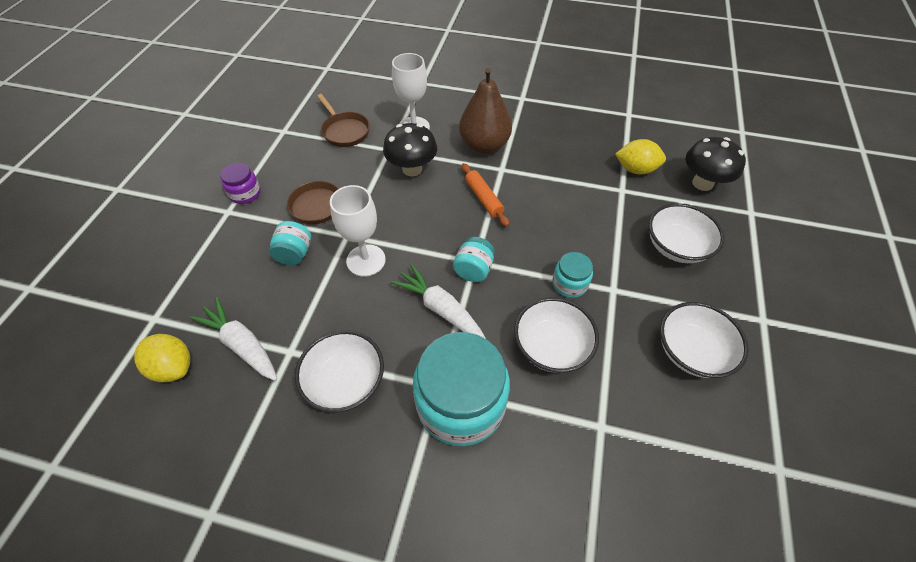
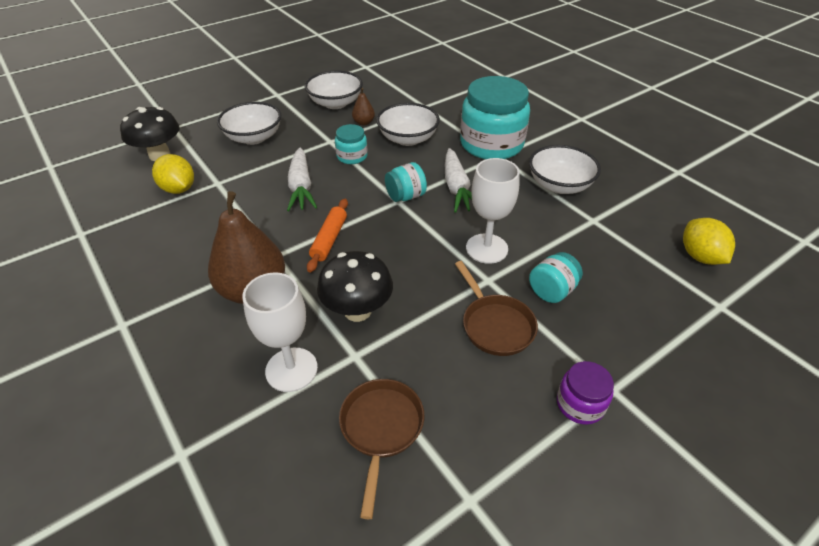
camera: 140 degrees left, 10 degrees down
(242, 344) = (633, 243): white carrot -> white carrot (301, 187)
(622, 340) = (363, 122): none -> brown pear

